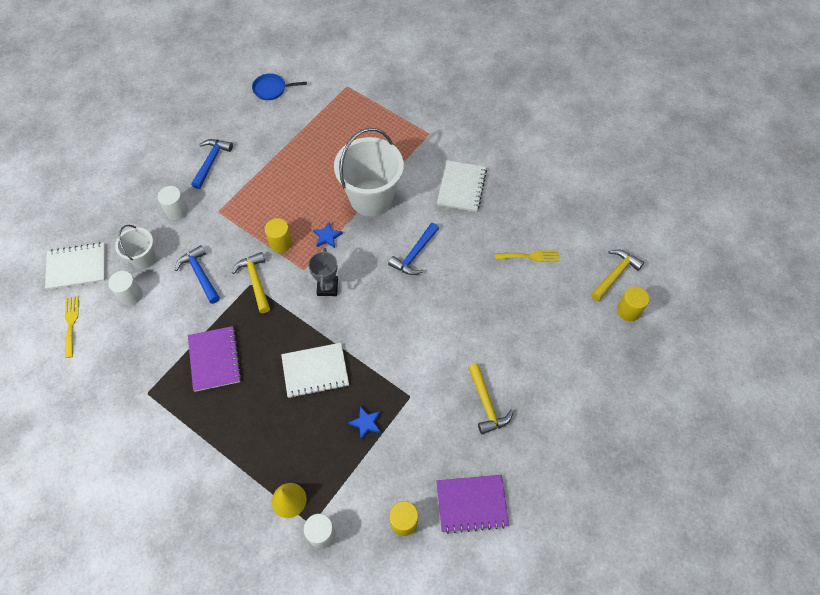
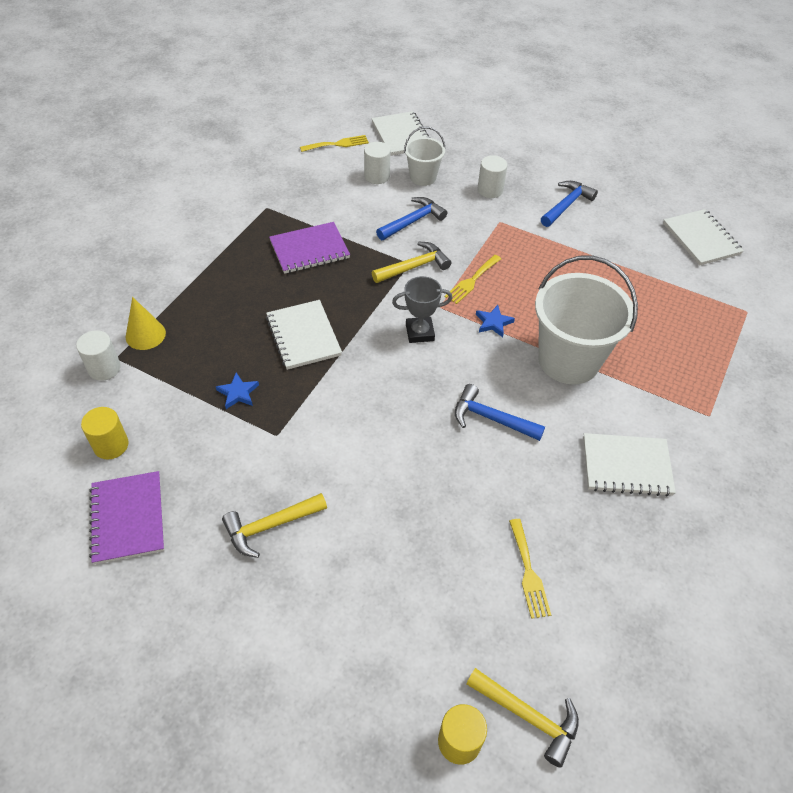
camera: 80 degrees right, 10 degrees down
(211, 162) = (566, 205): blue hammer -> blue hammer turned 60 degrees counterclockwise
(272, 89) = (701, 239): blue pan -> white notebook
(281, 243) = (472, 281): yellow cylinder -> yellow fork

